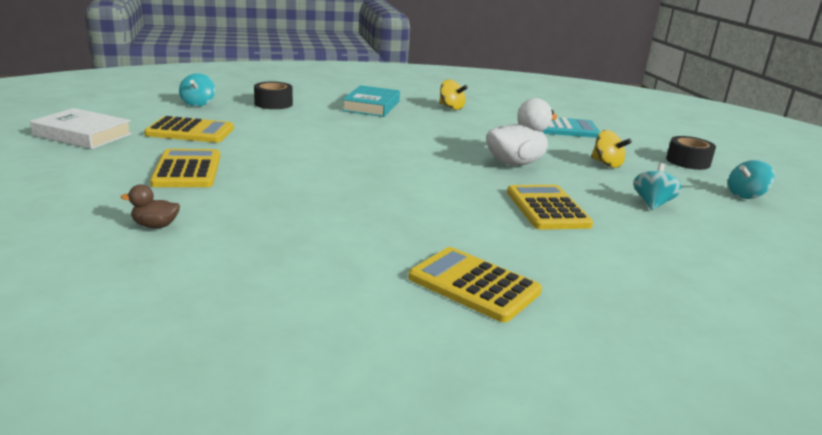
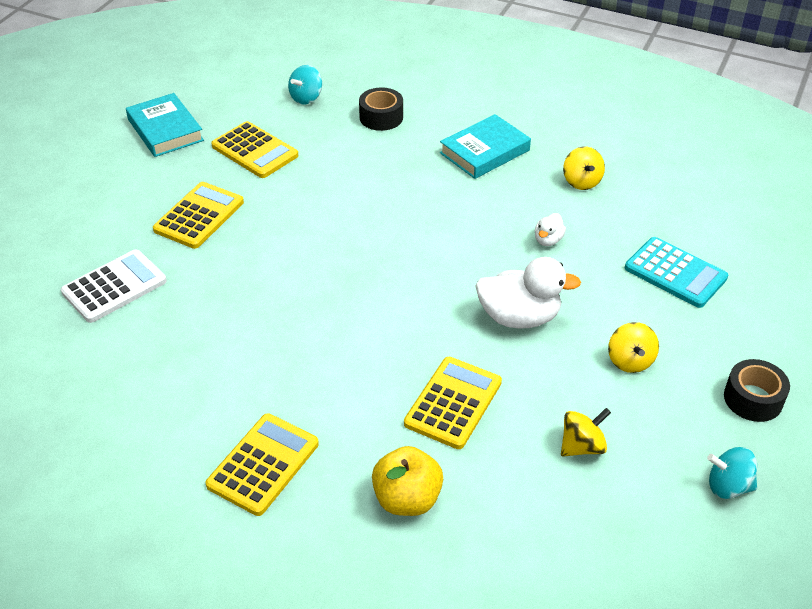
camera: 40 degrees right, 20 degrees up
(83, 135) = (165, 130): white book -> turquoise book
(155, 226) = (114, 287): brown duck -> white calculator
(473, 131) = (548, 240): none -> white duck
(474, 285) = (263, 464): yellow calculator -> yellow calculator turned 45 degrees clockwise
(607, 263) = (407, 499): none -> yellow apple
(652, 203) = (582, 446): turquoise spinning top -> yellow spinning top

